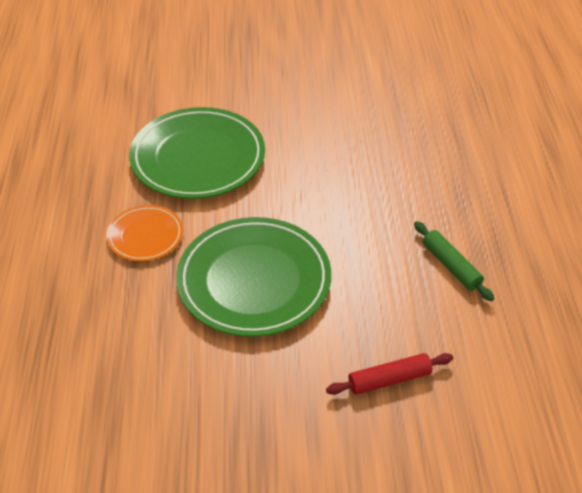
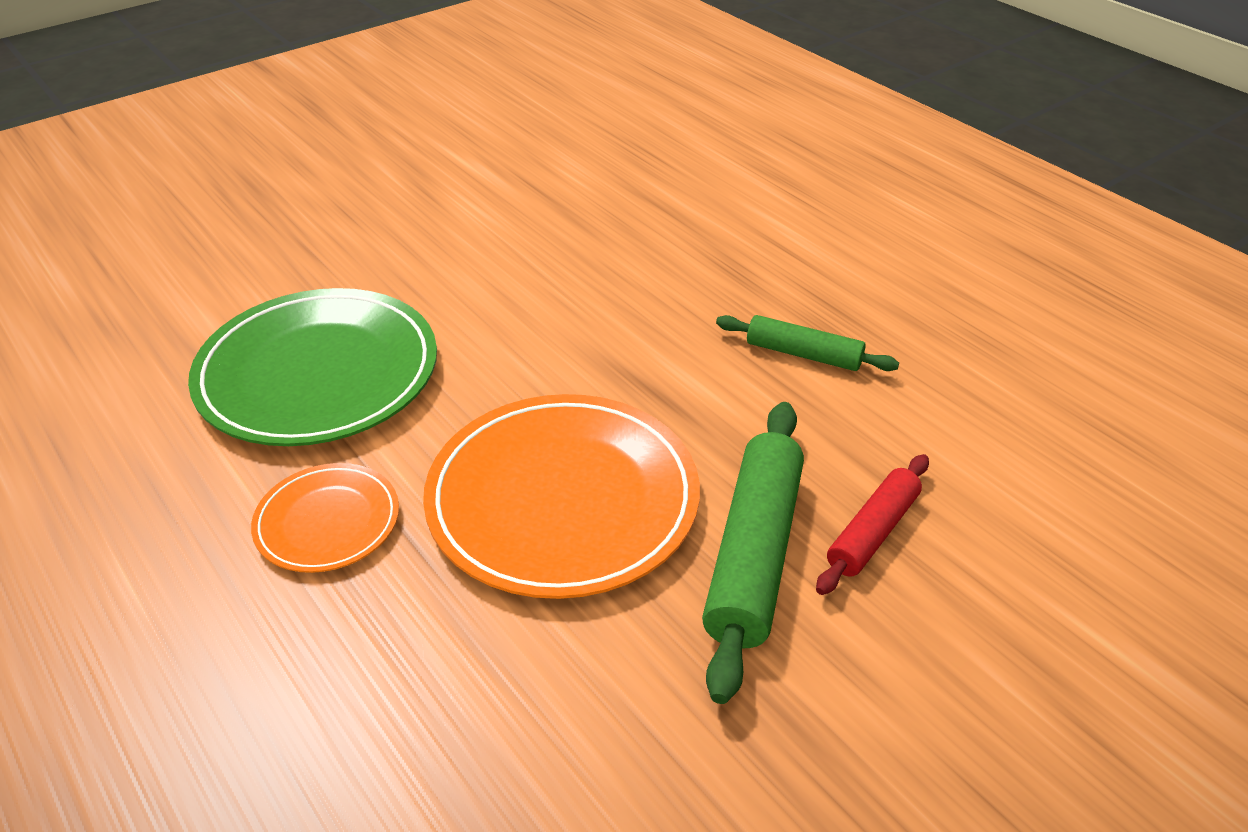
camera: 35 degrees left, 5 degrees down
(254, 280) = (563, 500): green plate -> orange plate
(318, 356) = (753, 554): none -> green rolling pin

